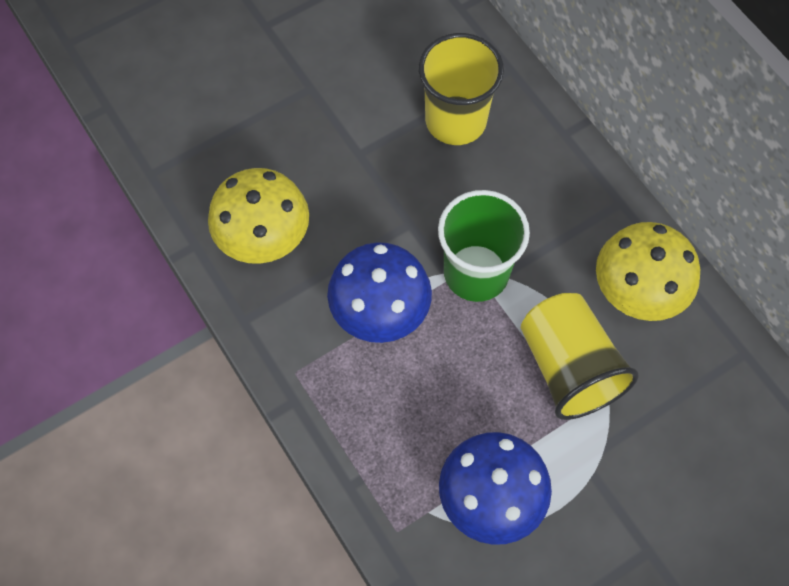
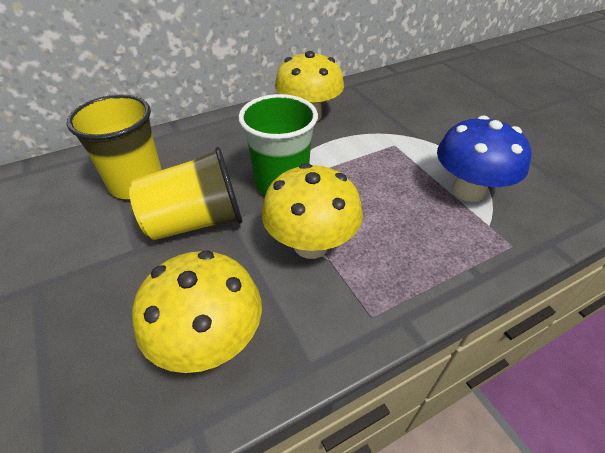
camera: 85 degrees left, 20 degrees down
(380, 313) = (311, 244): blue mushroom -> yellow mushroom
(568, 367) = (361, 146): yellow cup -> yellow cup (196, 221)

